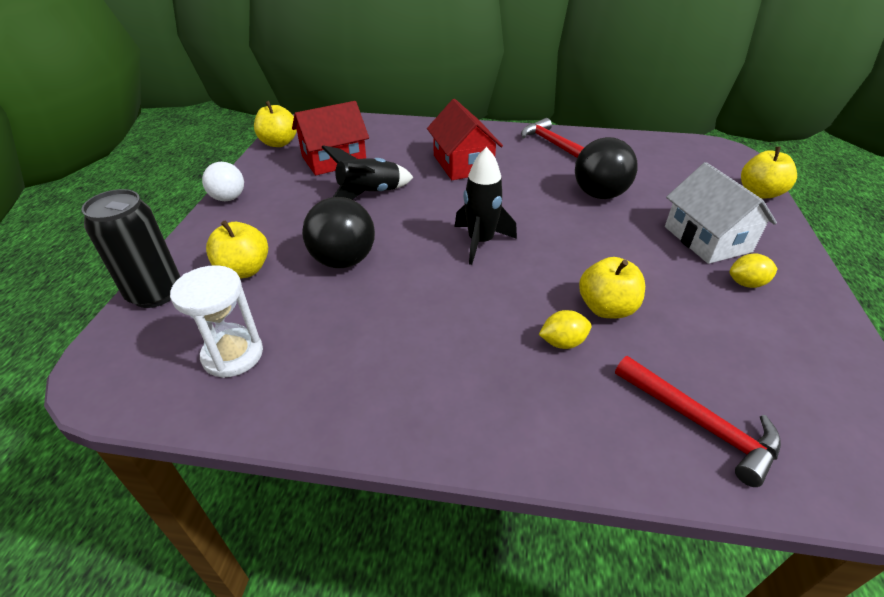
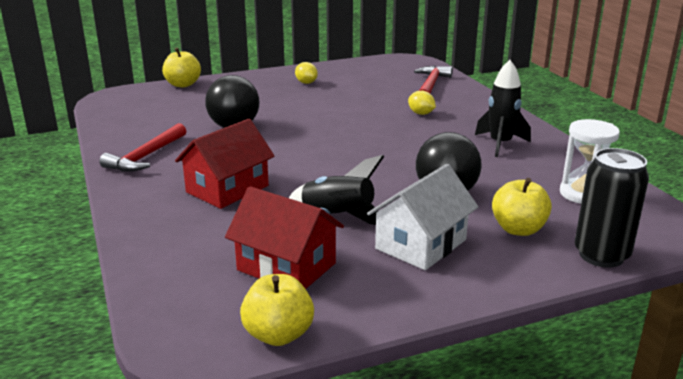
camera: 120 degrees left, 15 degrees down
(228, 198) = (444, 298): white ball -> none
(480, 242) = (354, 152): black rocket -> black rocket (500, 144)
(606, 308) = (376, 108): yellow apple -> none
(707, 239) = (266, 93): white house -> white house (421, 244)

